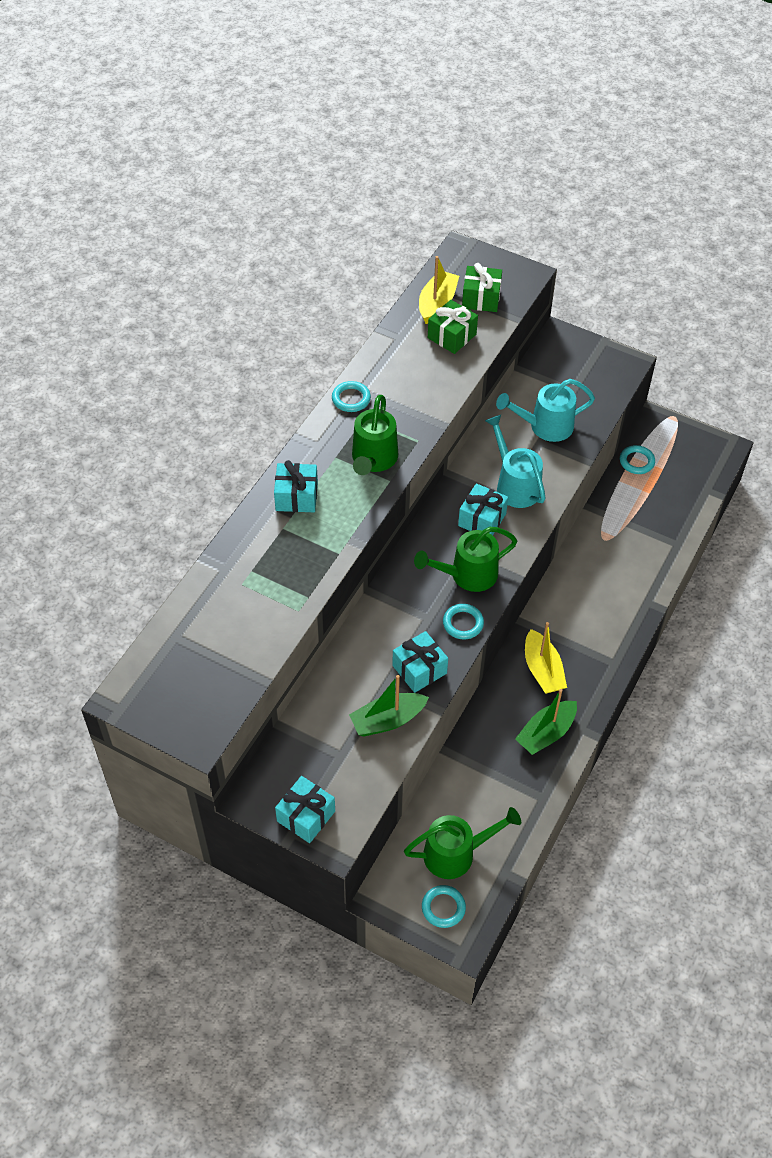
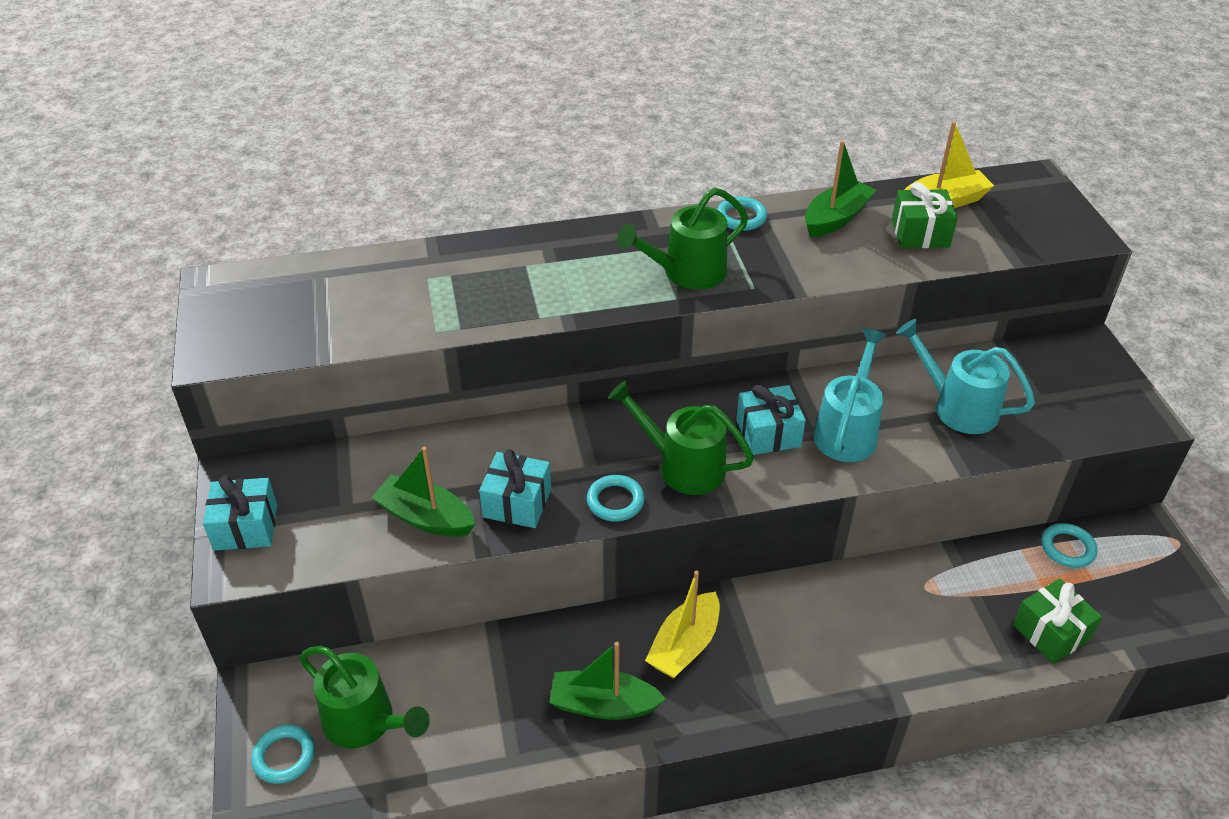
camera: 50 degrees right, 10 degrees down
(296, 497) = (575, 252): turquoise gift -> none
(399, 359) = (836, 218): none -> green boat
(481, 298) = (1000, 224): green gift -> green gift (1051, 632)

